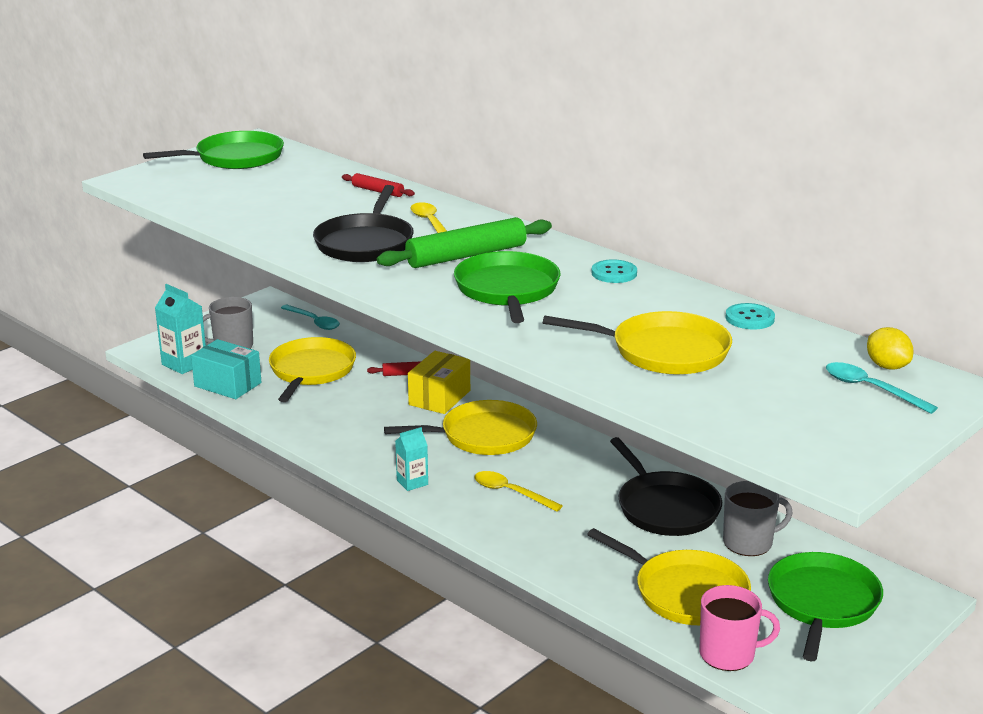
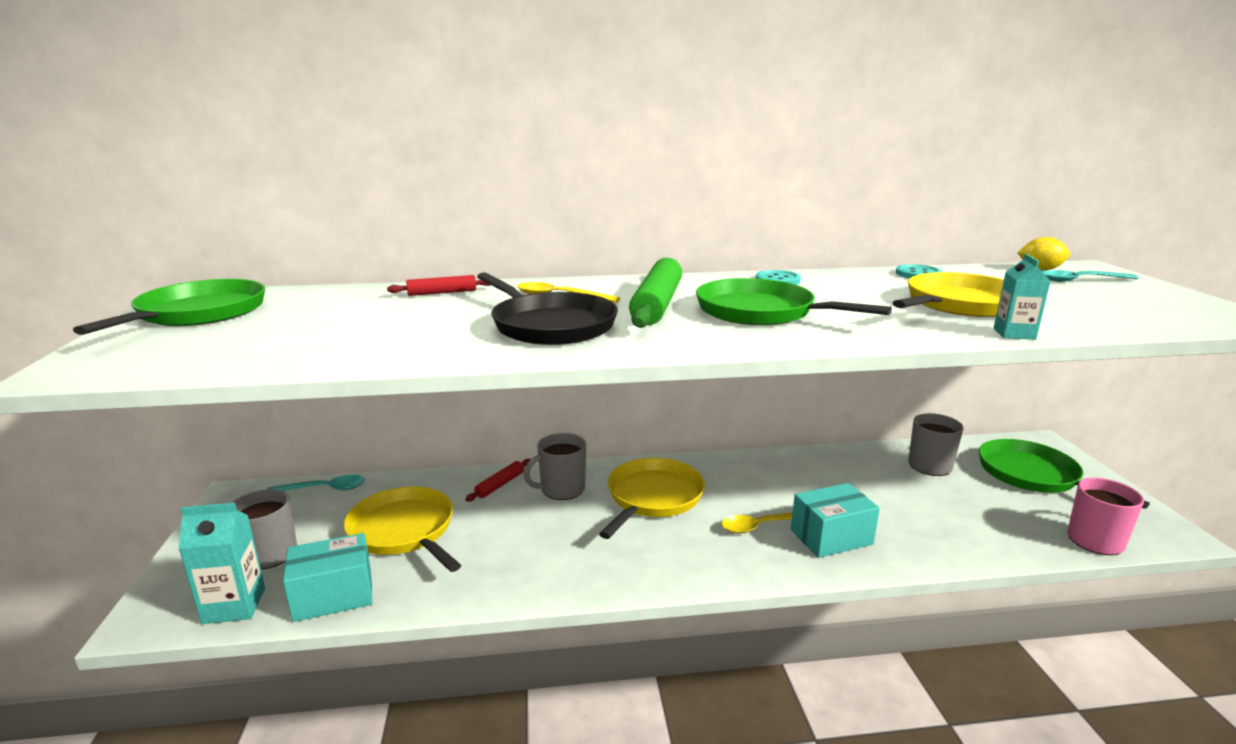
camera: 50 degrees left, 5 degrees down
(412, 482) = (687, 568): turquoise carton -> turquoise carton (1014, 334)
(439, 397) = (561, 489): yellow box -> grey mug
(538, 526) = (831, 537): none -> turquoise box
(665, 508) = (852, 473): black pan -> none
(685, 593) = (989, 518): yellow pan -> none

